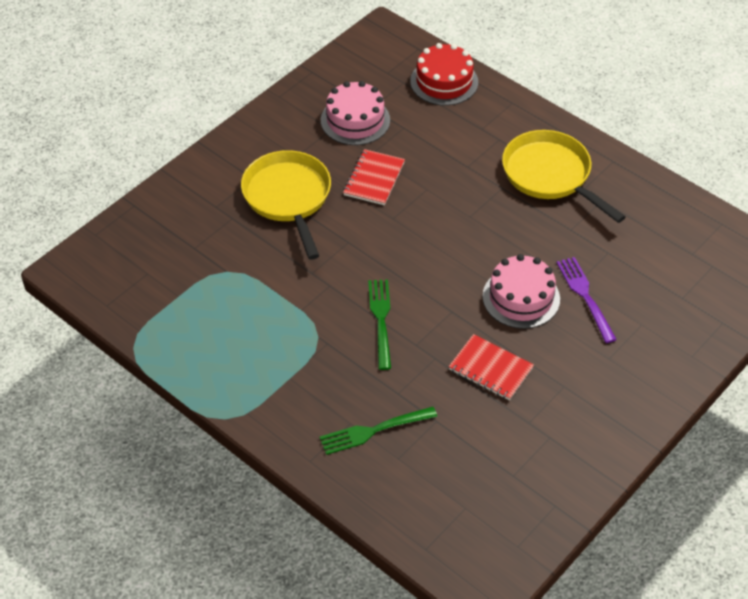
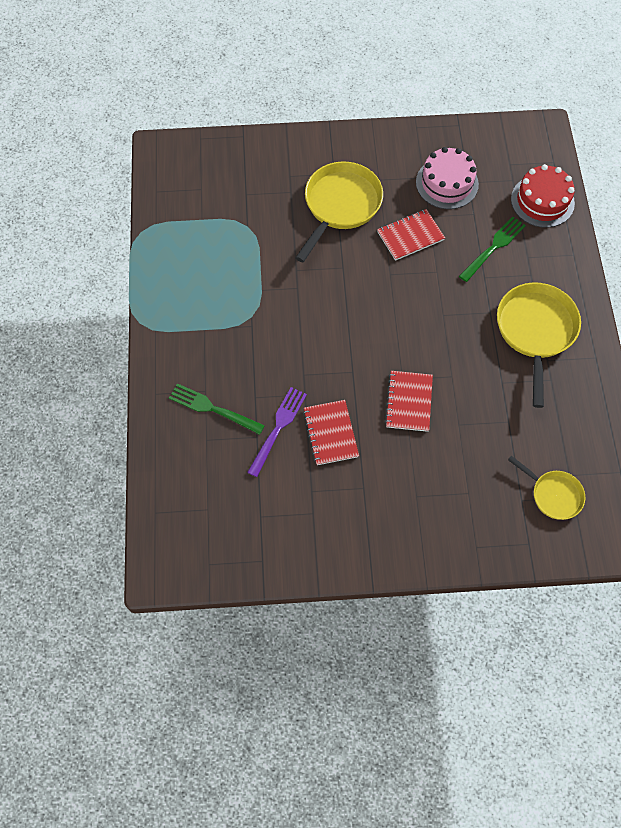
camera: 45 degrees right, 15 degrees up
(381, 320) = (301, 339): green fork -> green fork (493, 247)
(521, 297) = (409, 402): pink cake -> red notebook
(585, 296) = (453, 439): purple fork -> purple fork (278, 428)
(698, 275) = (553, 494): none -> yellow pan

